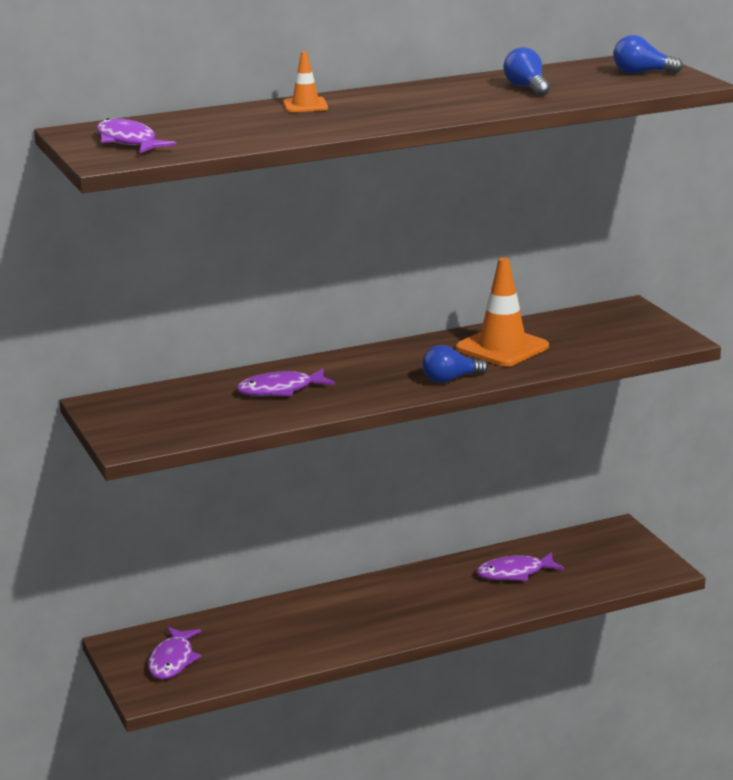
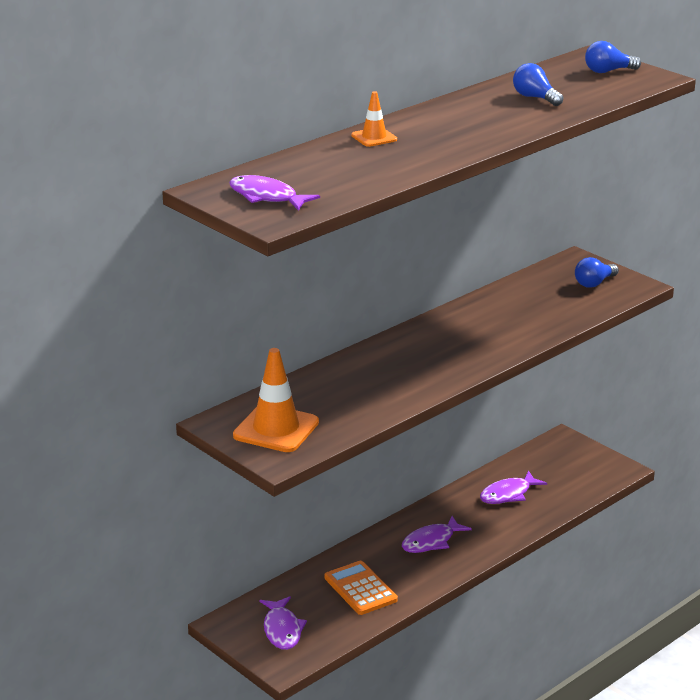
camera: 20 degrees left, 5 degrees up
(280, 390) = (361, 384): purple fish -> purple fish (431, 541)
(284, 637) = (360, 589): none -> orange calculator
(450, 379) = (491, 351): blue light bulb -> blue light bulb (594, 283)
(502, 347) = (508, 313): orange traffic cone -> orange traffic cone (276, 429)

